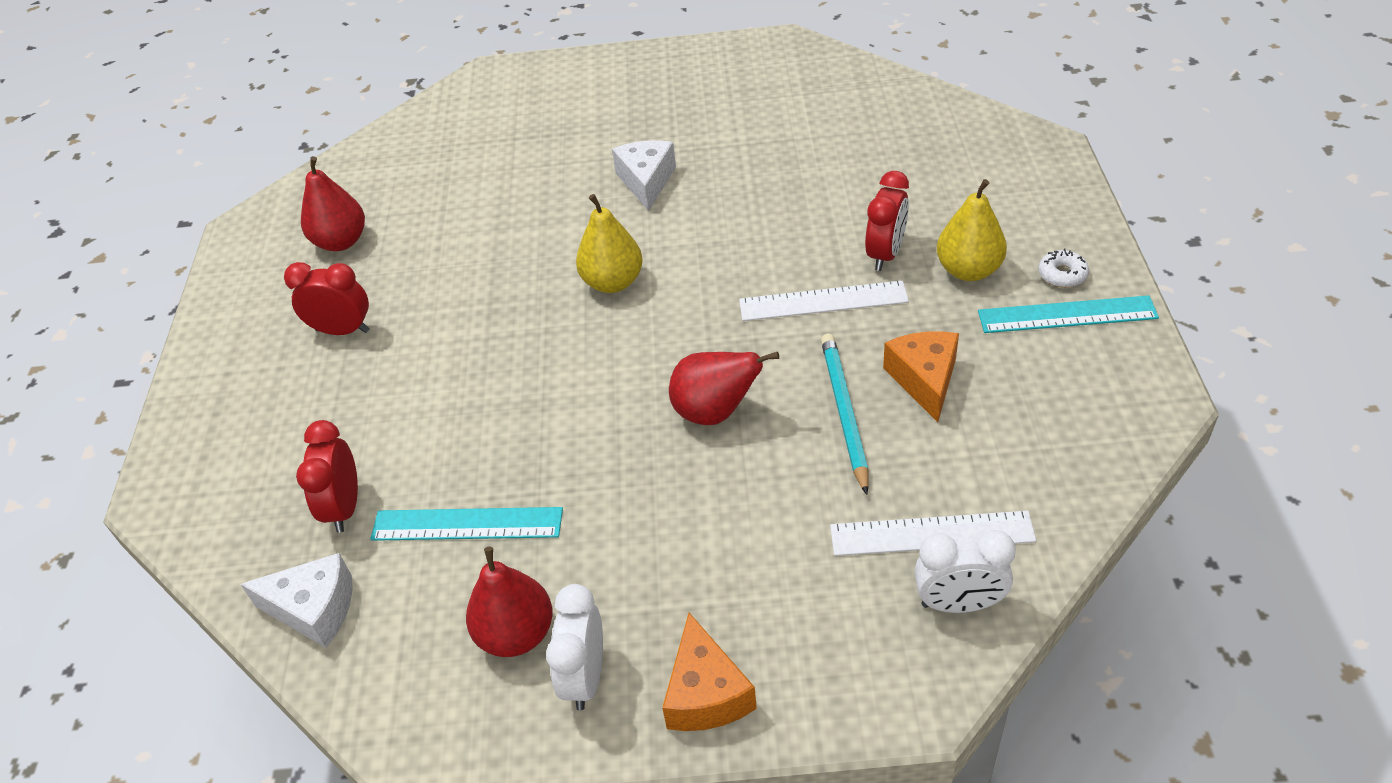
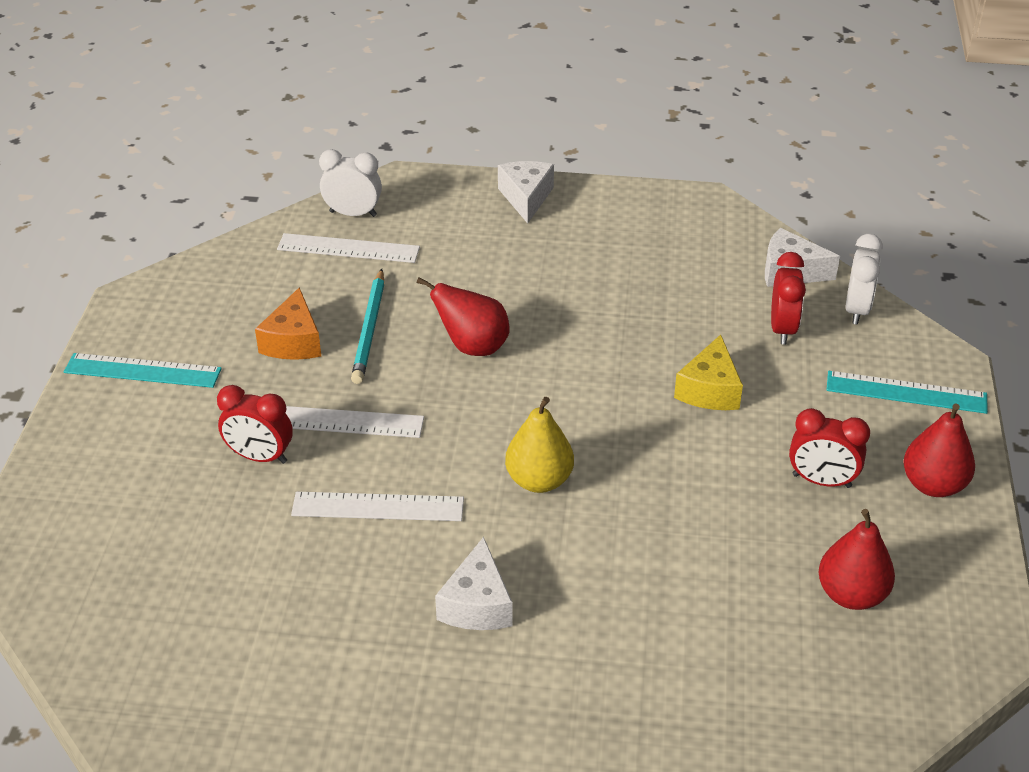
camera: 175 degrees left, 5 degrees down
(442, 407) = (709, 390): none -> yellow cheese
(467, 524) = (681, 303): turquoise ruler -> turquoise ruler (906, 392)
(516, 634) = (644, 239): red pear -> red pear (933, 485)
(585, 677) = (600, 214): white clock -> white clock (857, 310)
(705, 693) = (526, 198): orange cheese -> white cheese
(754, 234) = (378, 507): none -> white ruler
(885, 254) = (260, 457): red clock -> red clock turned 105 degrees counterclockwise
(968, 270) = (194, 426): yellow pear -> none
(1062, 274) = (116, 406): white donut -> none

